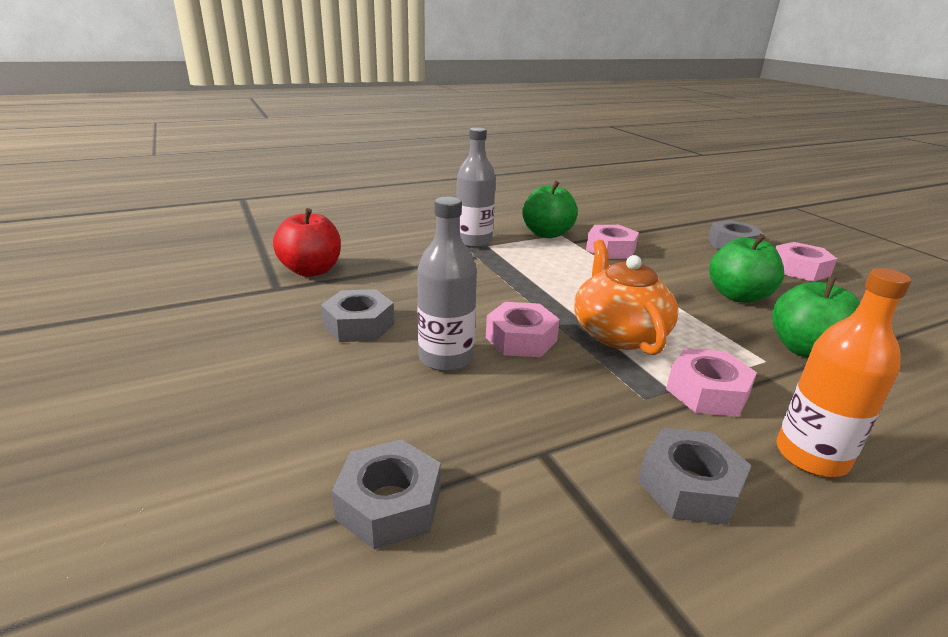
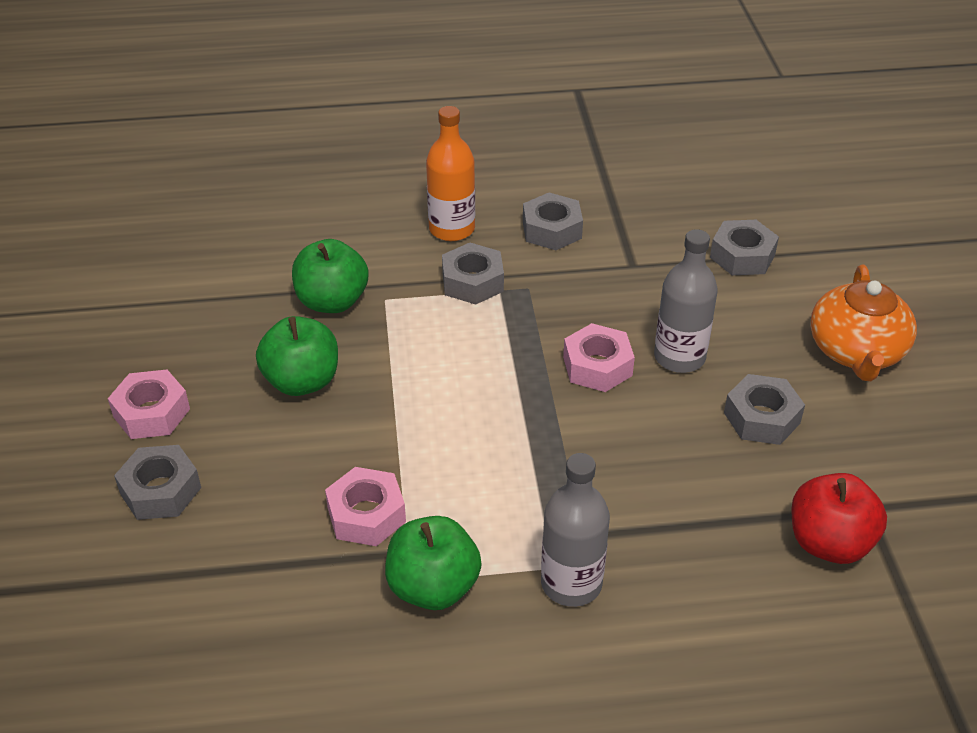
camera: 160 degrees left, 15 degrees up
(618, 333) = (494, 354): orange teapot -> orange teapot (856, 352)
(707, 392) = (472, 282): pink nut -> grey nut

